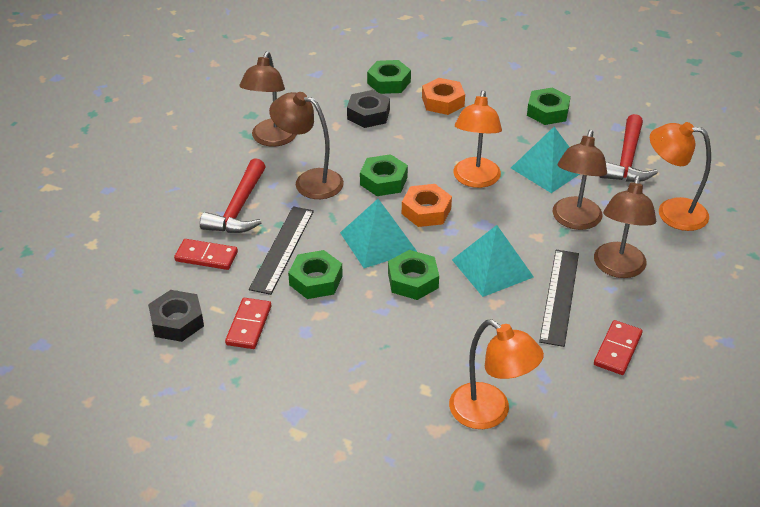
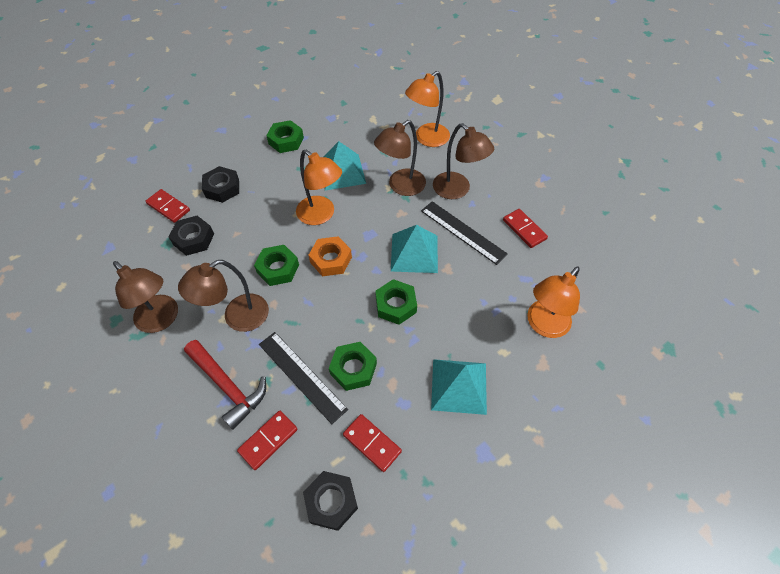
camera: 60 degrees left, 15 degrees up
(378, 241) = (341, 306): turquoise pyramid -> turquoise pyramid (459, 386)
(389, 82) = (168, 207): green nut -> red domino
(443, 102) = (222, 188): orange nut -> black nut
(490, 413) = (543, 325): orange lamp -> orange lamp turned 150 degrees clockwise
(574, 221) = (401, 186): brown lamp -> brown lamp turned 90 degrees clockwise
(627, 160) = (365, 131): red hammer -> none

